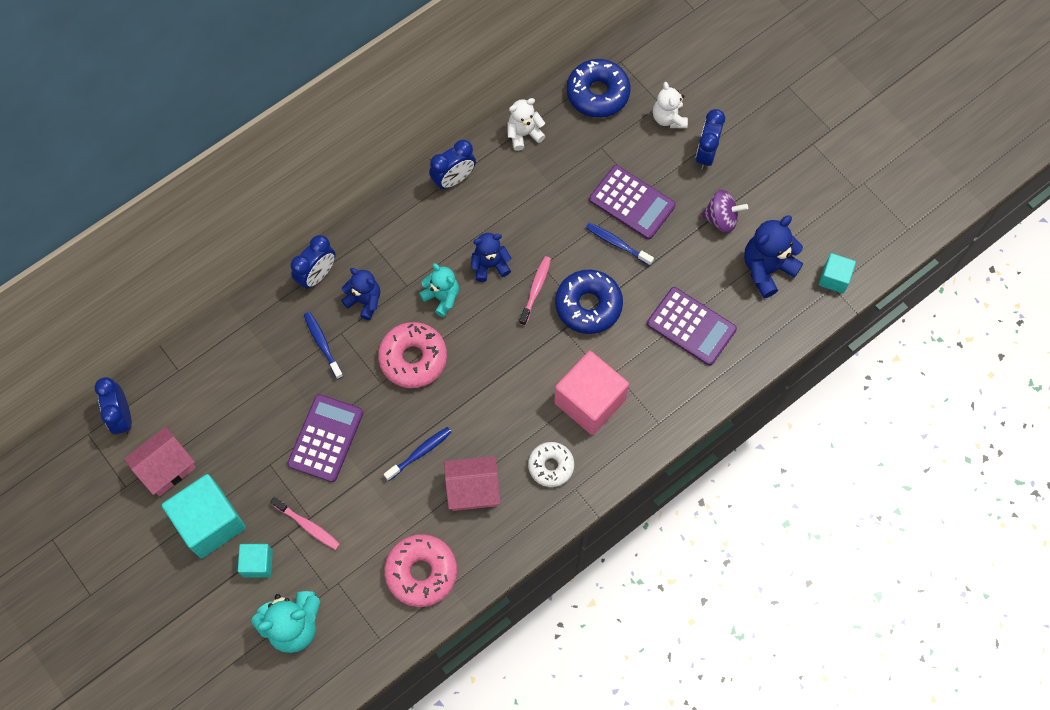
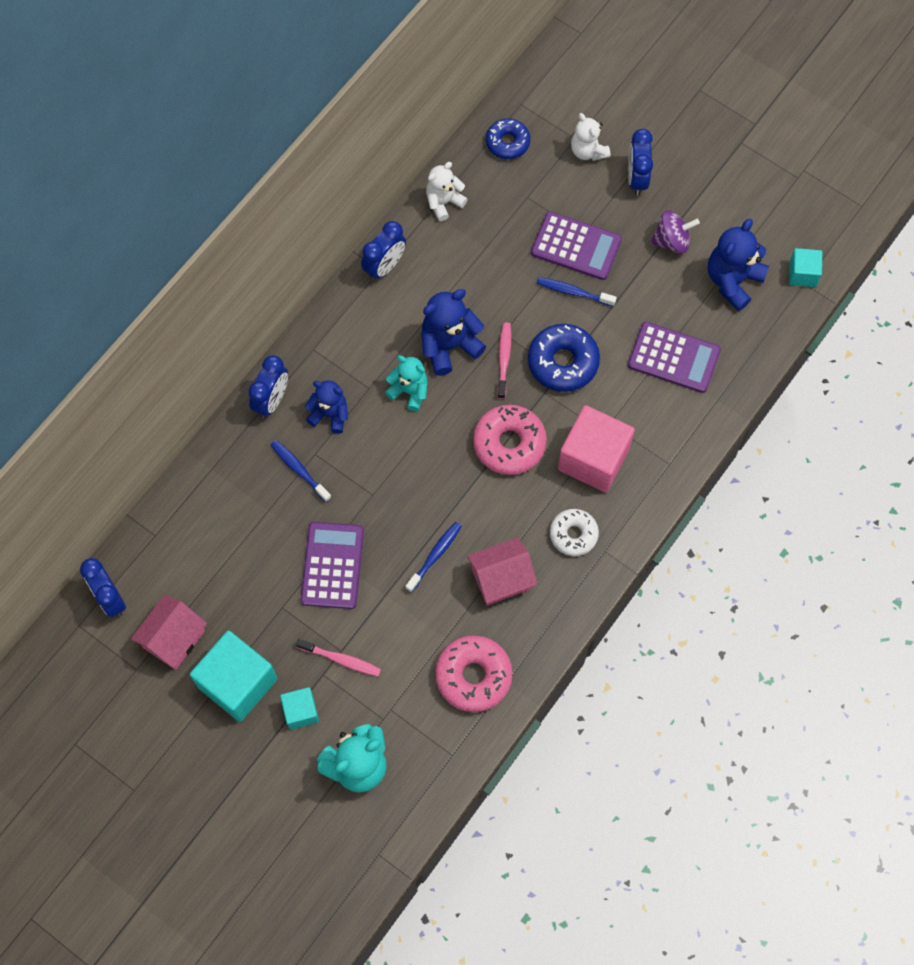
camera: 15 degrees left, 0 degrees up
(413, 358) = (398, 461): pink donut -> pink donut (509, 444)
(490, 265) = (449, 346): blue teddy bear -> blue teddy bear, size x1.52
(598, 93) = (507, 143): blue donut -> blue donut, size x0.65

